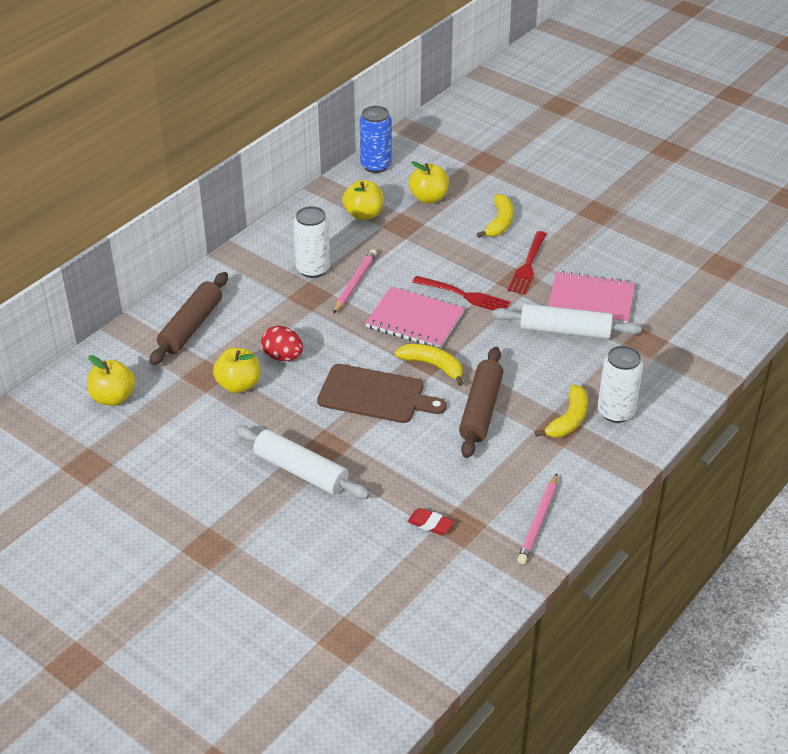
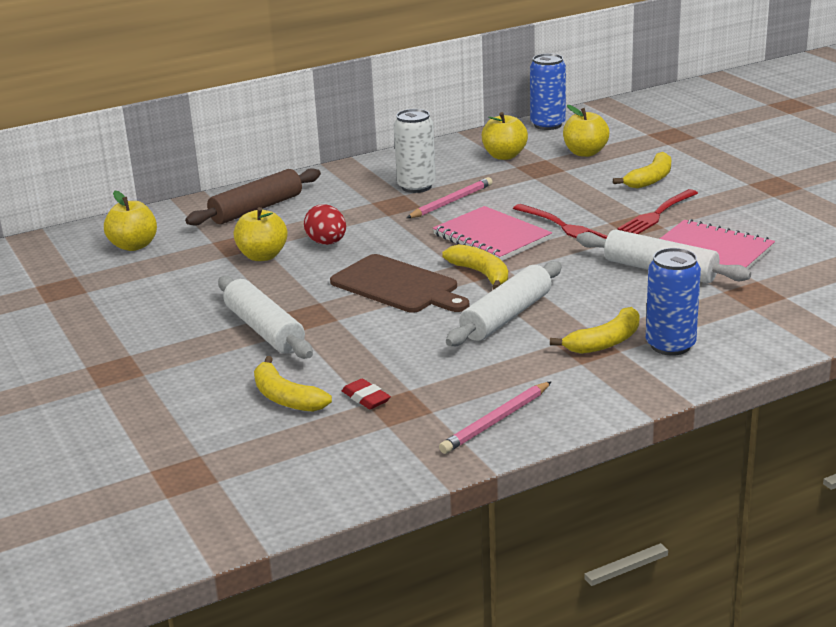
camera: 25 degrees right, 15 degrees down
(369, 540) = (286, 398): none -> yellow banana
(481, 410) = (506, 316): brown rolling pin -> white rolling pin
(616, 412) = (670, 345): white can -> blue can

